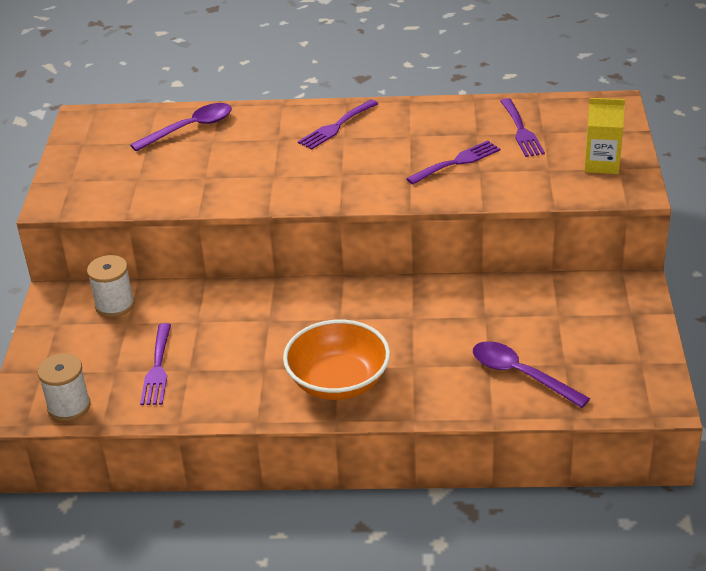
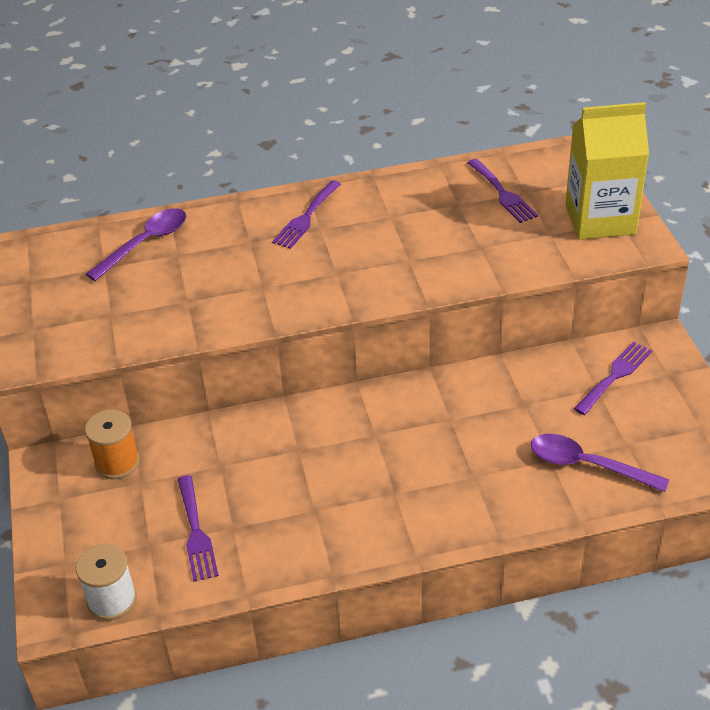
camera: 15 degrees left, 5 degrees up
(114, 305) = (117, 462): white spool -> orange spool
(338, 381) = (401, 510): orange bowl -> none
(457, 162) = (452, 240): purple fork -> purple fork (615, 375)
(602, 164) = (600, 219): yellow carton -> yellow carton, size x1.67

